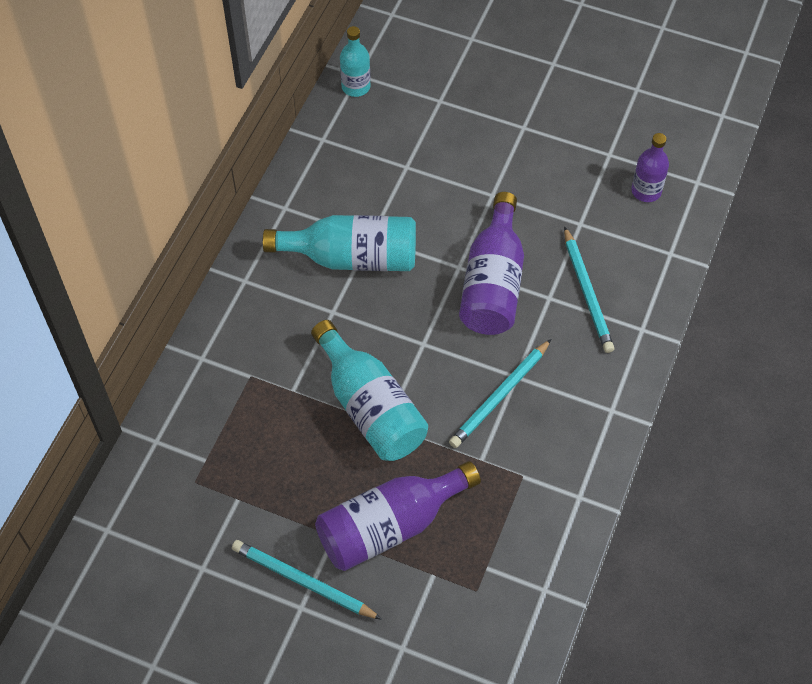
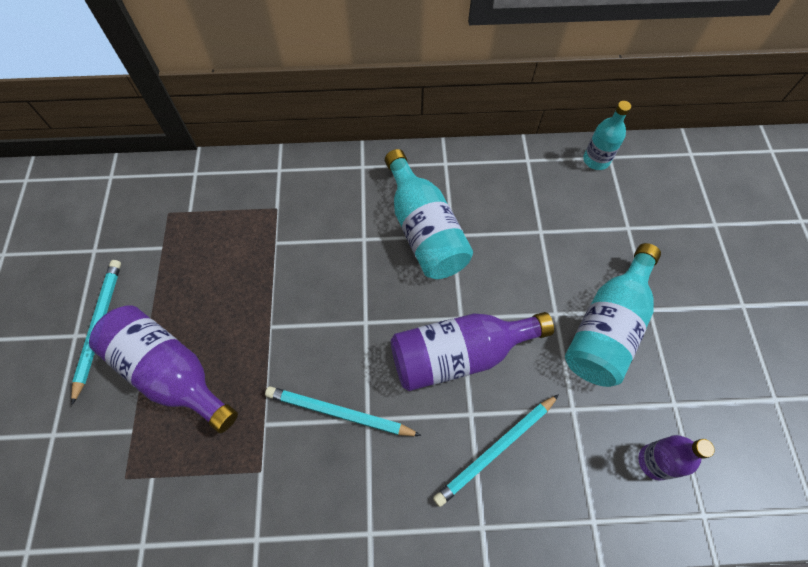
camera: 65 degrees right, 5 degrees up
(370, 407) = (282, 307): turquoise bottle -> turquoise bottle (607, 327)

